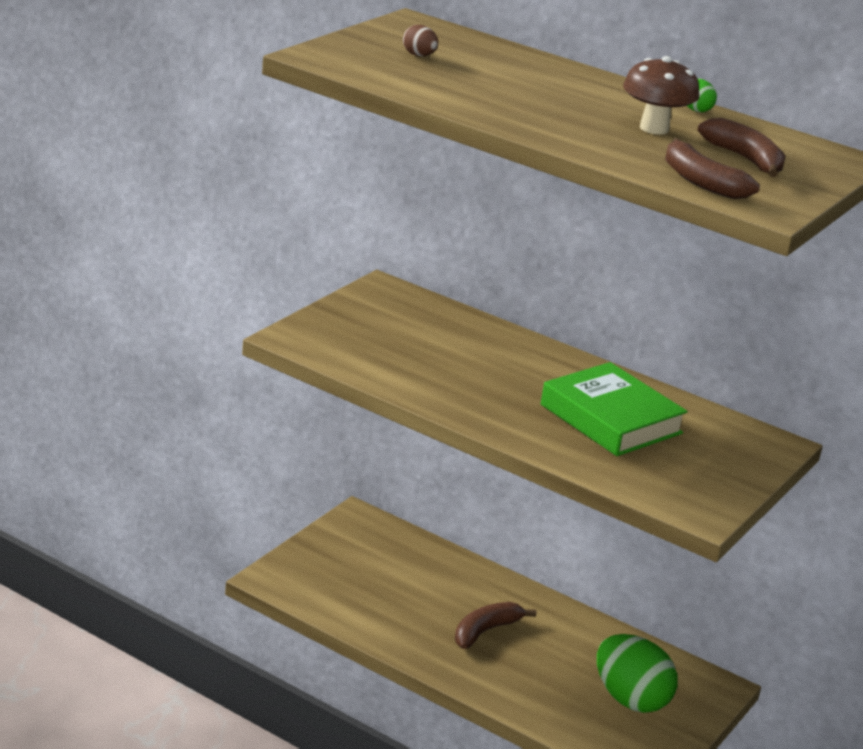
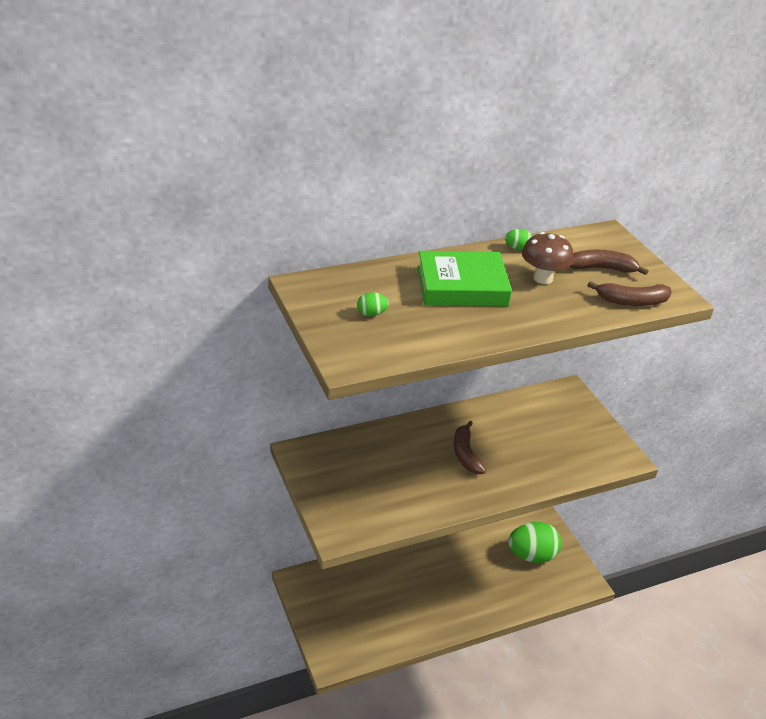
camera: 55 degrees left, 10 degrees up
(419, 56) = (371, 314): brown egg -> green egg
(485, 631) = (442, 583): brown banana -> brown banana (466, 454)
(611, 419) = (515, 439): green book -> green book (462, 286)

